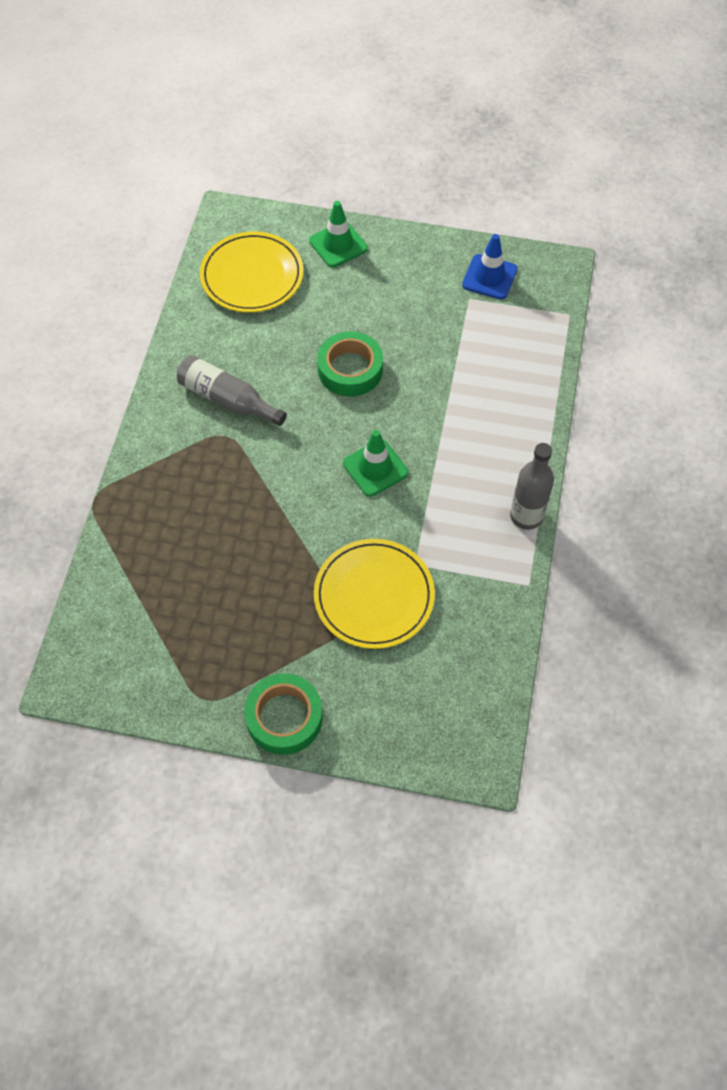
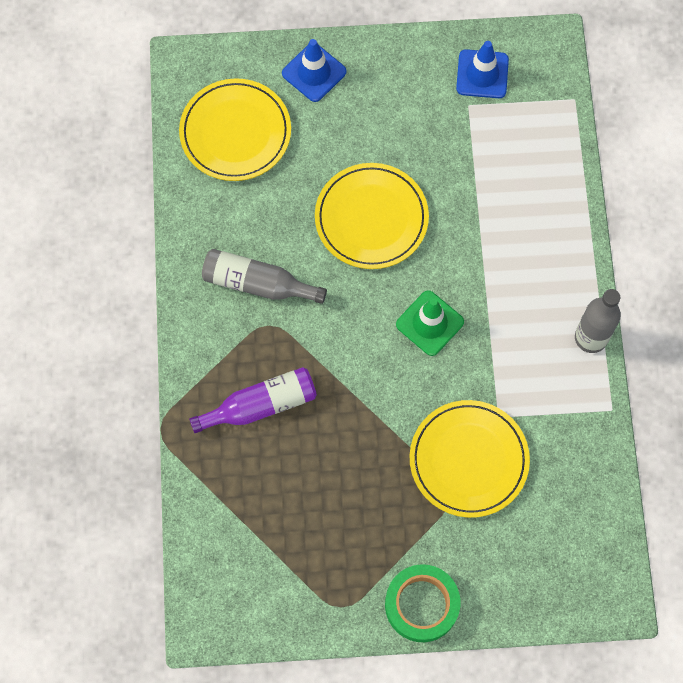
camera: 15 degrees left, 10 degrees up
(193, 501) = (261, 405): none -> purple bottle
(338, 245) = (314, 72): green traffic cone -> blue traffic cone
(350, 369) = (371, 218): green tape -> yellow plate

